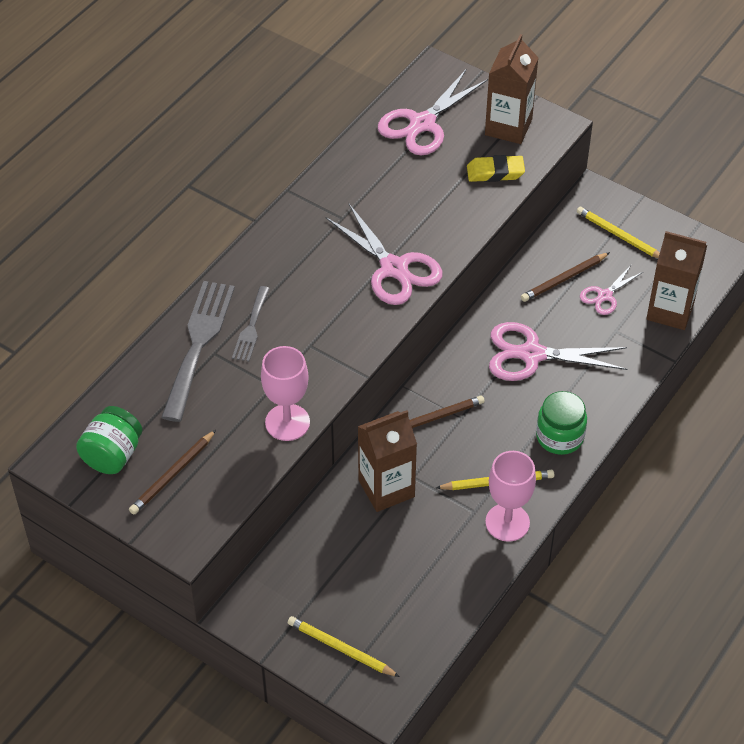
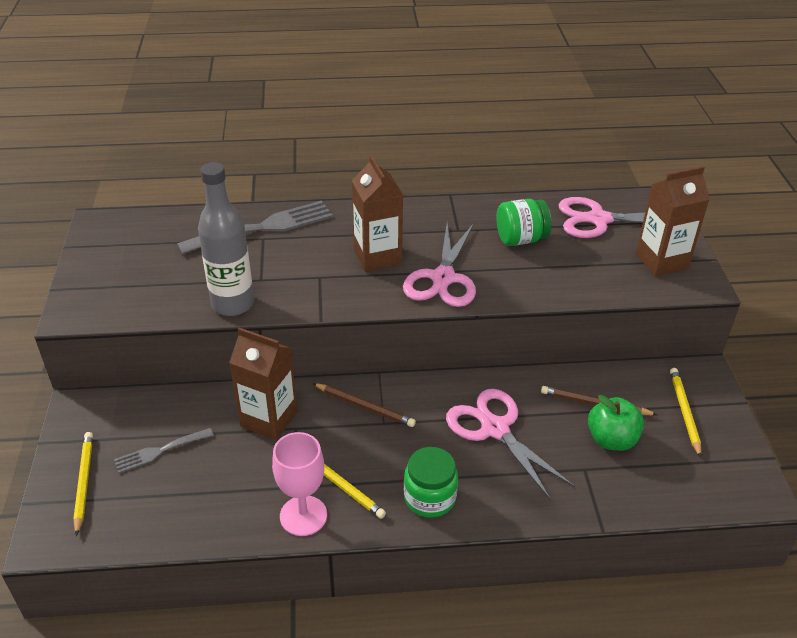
camera: 50 degrees right, 10 degrees down
(112, 455) = (124, 242): green jar -> green jar (520, 239)
(173, 474) = (131, 276): brown pencil -> none
(251, 327) = (305, 242): grey fork -> grey fork (159, 451)
(287, 422) = (232, 304): pink goblet -> grey bottle
(495, 172) = (607, 278): yellow eraser -> none
(604, 296) = (611, 440): pink scissors -> green apple
(670, 311) = (653, 494): brown carton -> brown carton (377, 257)

